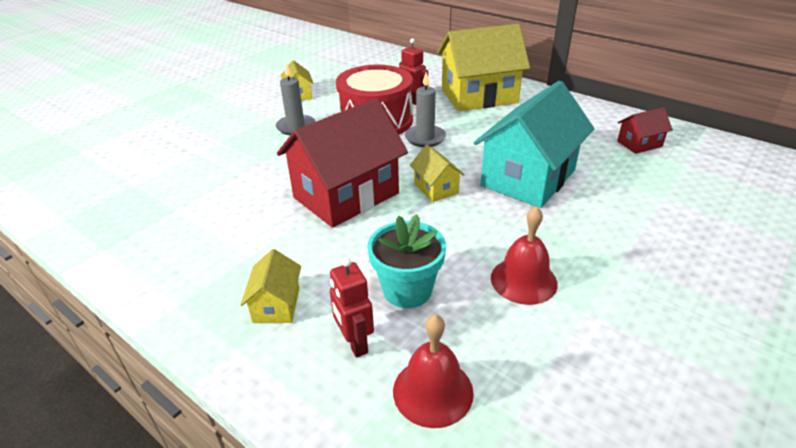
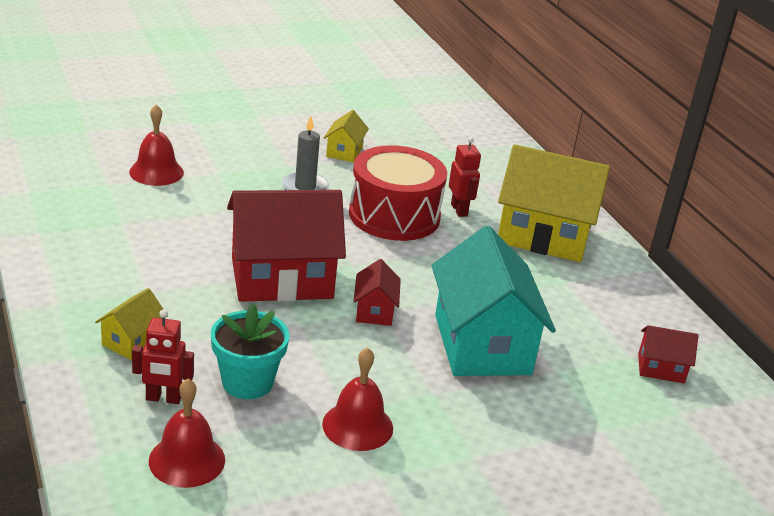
camera: 25 degrees right, 5 degrees down
(169, 160) = (156, 172): none -> red bell
(354, 343) = (163, 398): red robot -> red robot turned 90 degrees counterclockwise
(425, 138) = (424, 256): grey candle -> none
(436, 188) = (374, 311): yellow house -> red house
(528, 178) = (482, 344): turquoise house -> turquoise house turned 75 degrees counterclockwise

